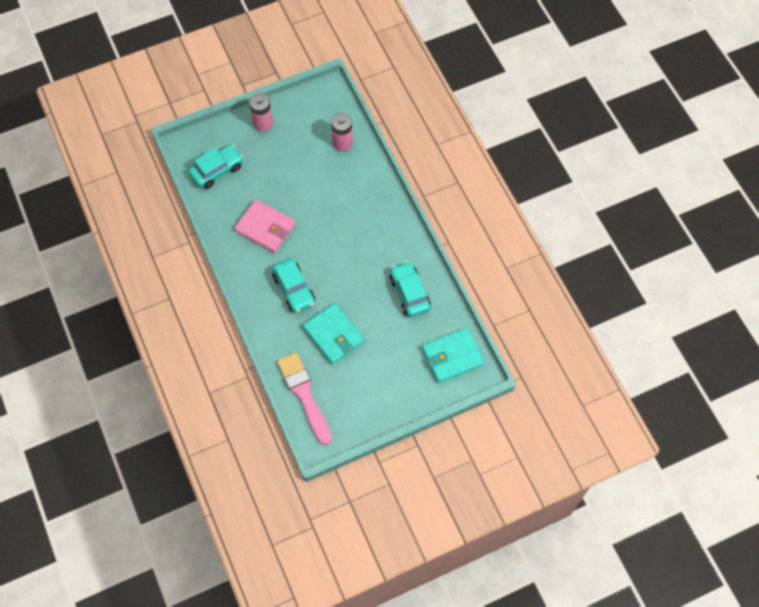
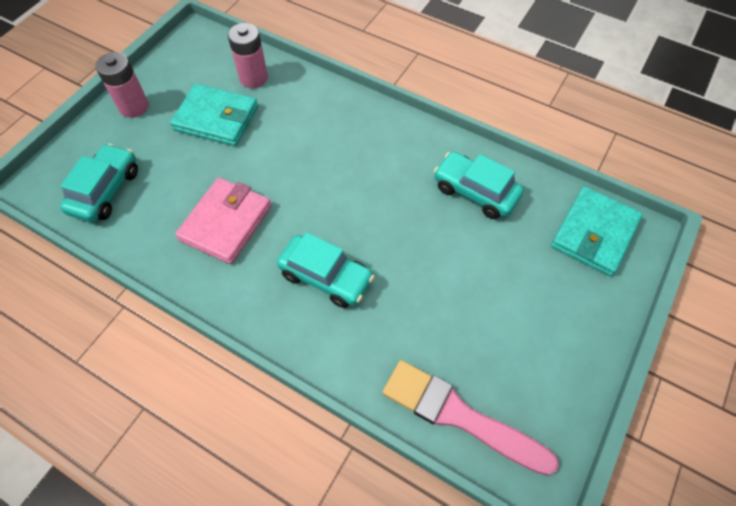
camera: 35 degrees left, 5 degrees down
(265, 228) = (226, 223): pink wallet -> pink wallet turned 60 degrees counterclockwise
(333, 335) = (428, 302): turquoise wallet -> turquoise wallet (216, 118)

